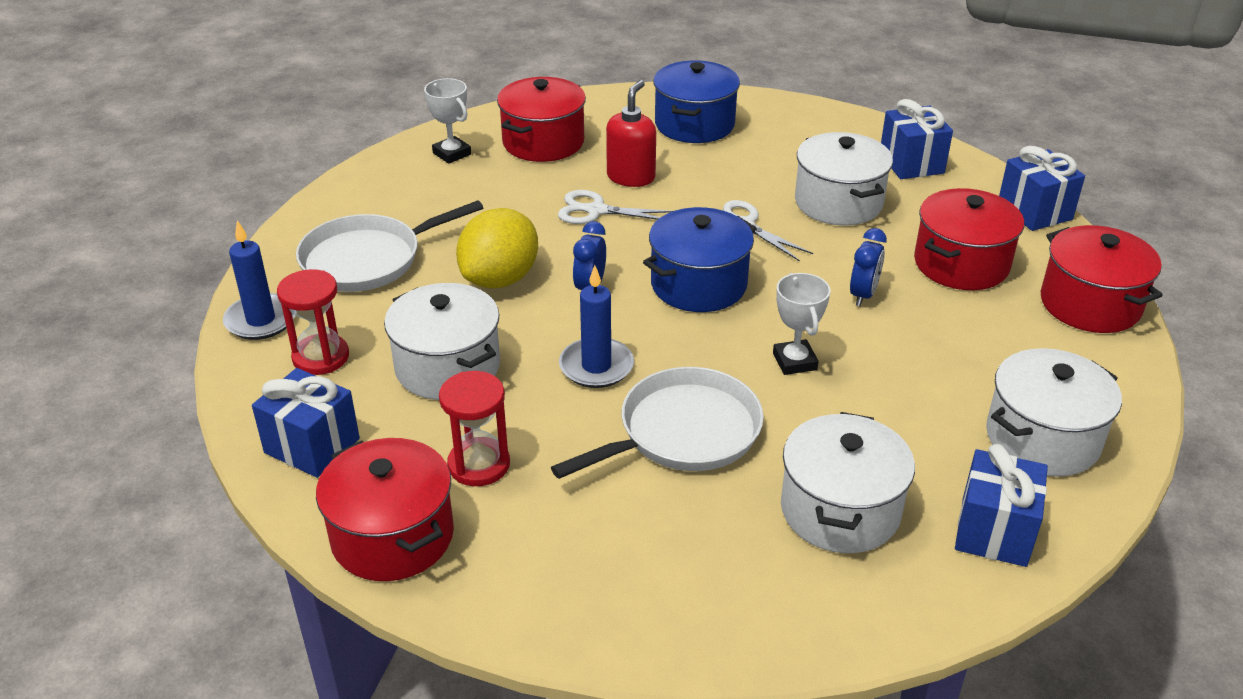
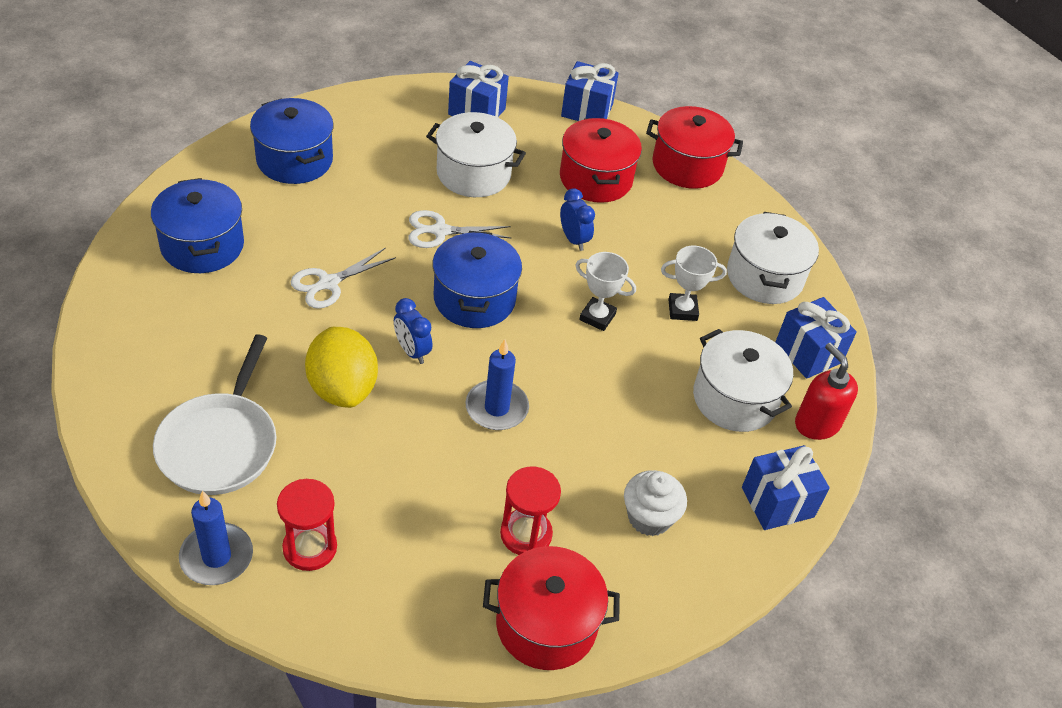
camera: 55 degrees left, 10 degrees up
(312, 446) = (407, 614): blue gift -> blue gift (777, 502)
(448, 367) = (407, 483): white pot -> none
(452, 154) = (142, 303): white trophy -> white trophy (682, 310)
(543, 142) = (202, 245): red pot -> blue pot
(601, 534) = (649, 517): none -> white cupcake
(631, 177) = (313, 237): red soap dispenser -> red soap dispenser (816, 423)
(683, 432) = (603, 414): white pan -> none

